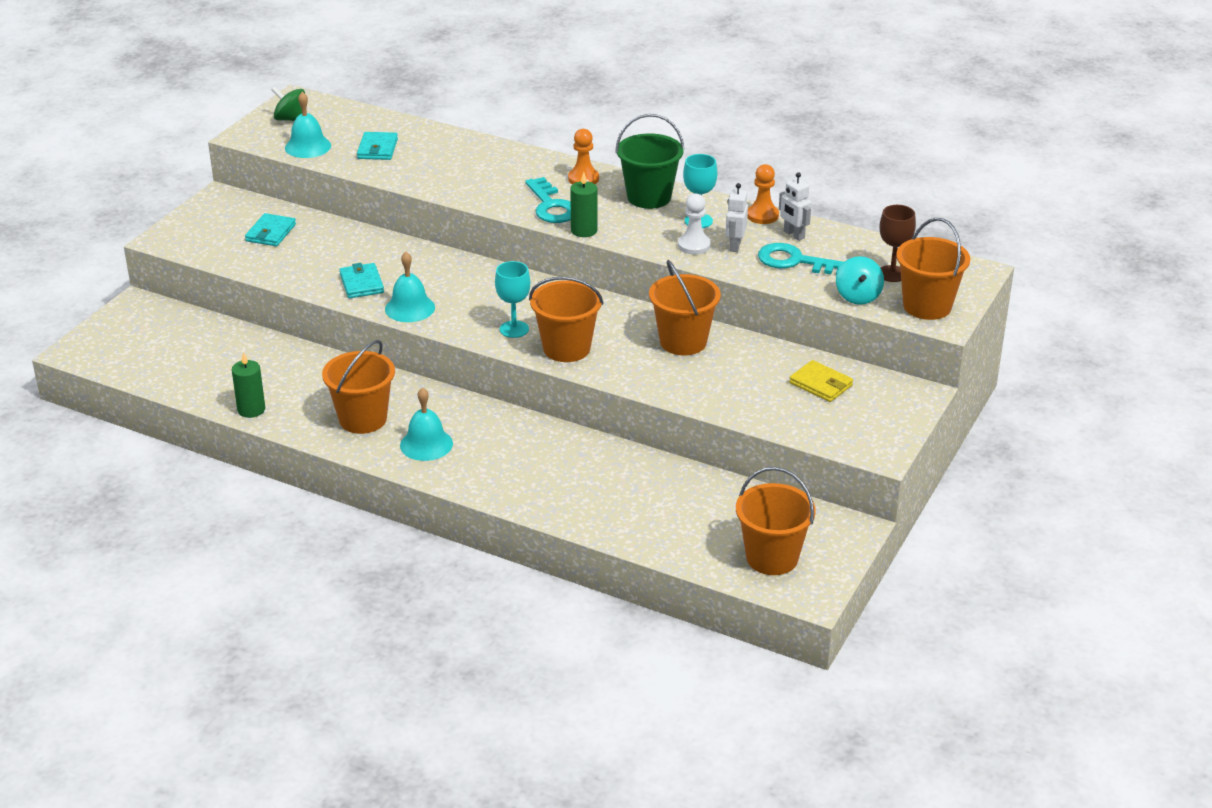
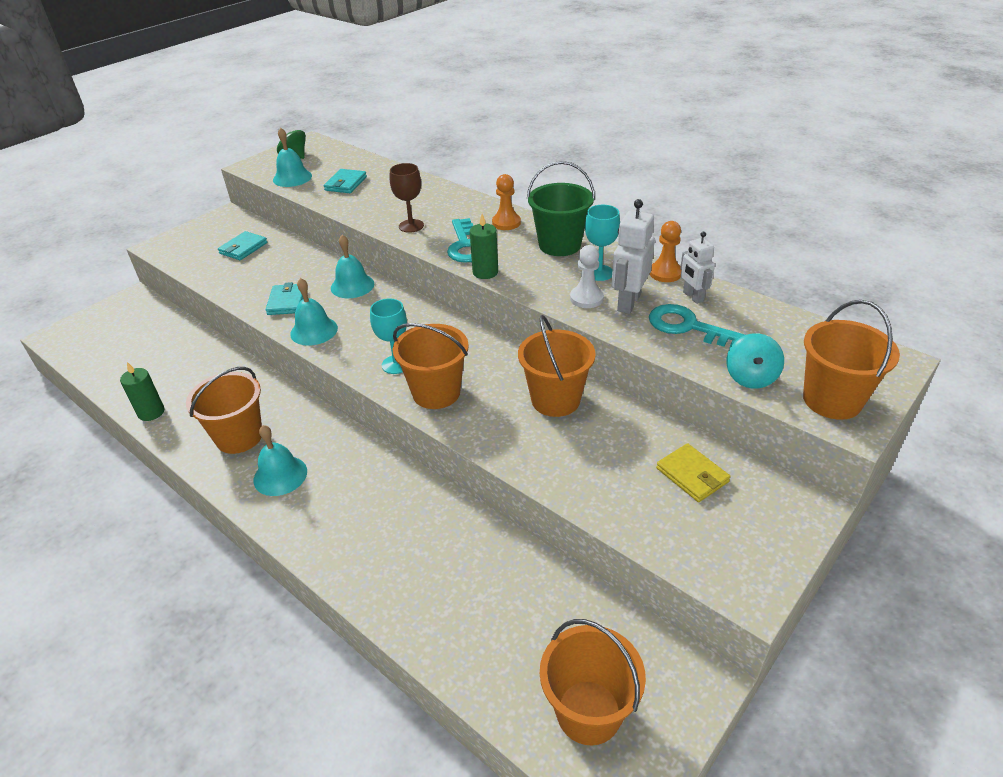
camera: 15 degrees right, 5 degrees up
(425, 261) = (352, 286): none -> turquoise bell
(735, 246) = (628, 303): white robot -> white robot, size x1.53
(892, 274) = (794, 353): brown goblet -> brown goblet (411, 226)

